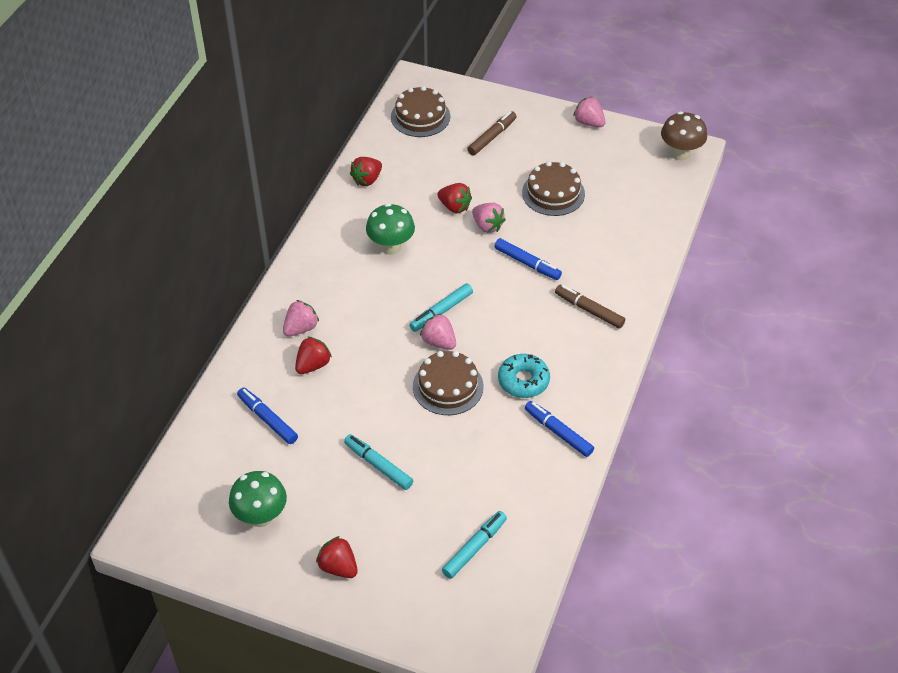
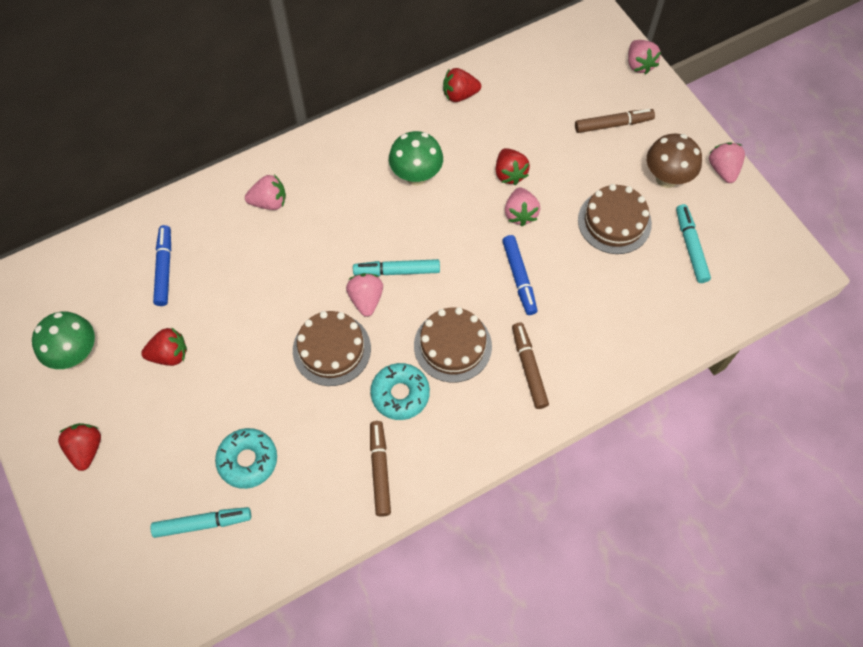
camera: 40 degrees right, 15 degrees up
(313, 365) = (245, 244): red strawberry -> red strawberry (169, 355)
(378, 465) = (205, 380): turquoise marker -> turquoise marker (690, 247)
(420, 116) = (567, 61): brown cake -> brown cake (452, 345)
(464, 490) = (248, 460): none -> turquoise donut
(471, 92) = (639, 65): none -> pink strawberry
(558, 432) = (380, 470): blue marker -> brown marker
(680, 154) = (784, 265): brown mushroom -> brown mushroom (666, 178)

